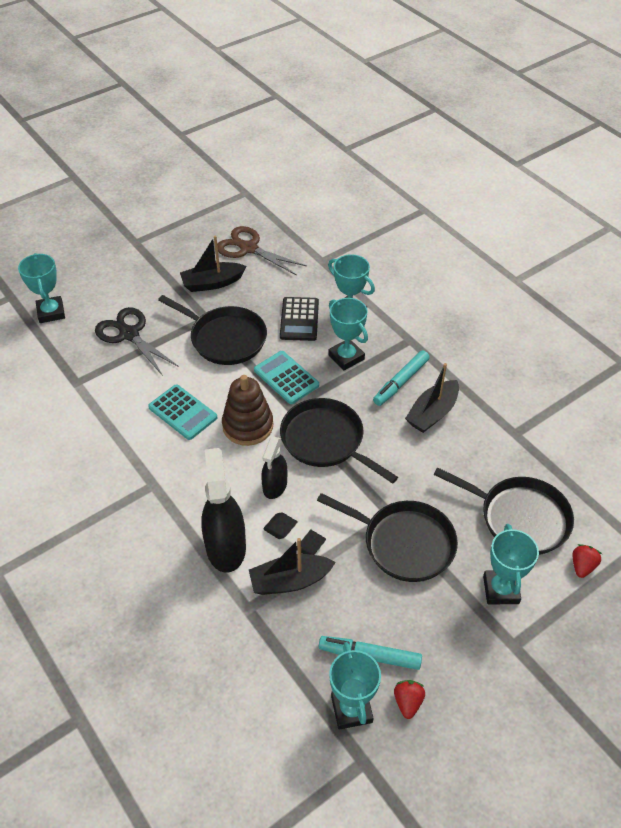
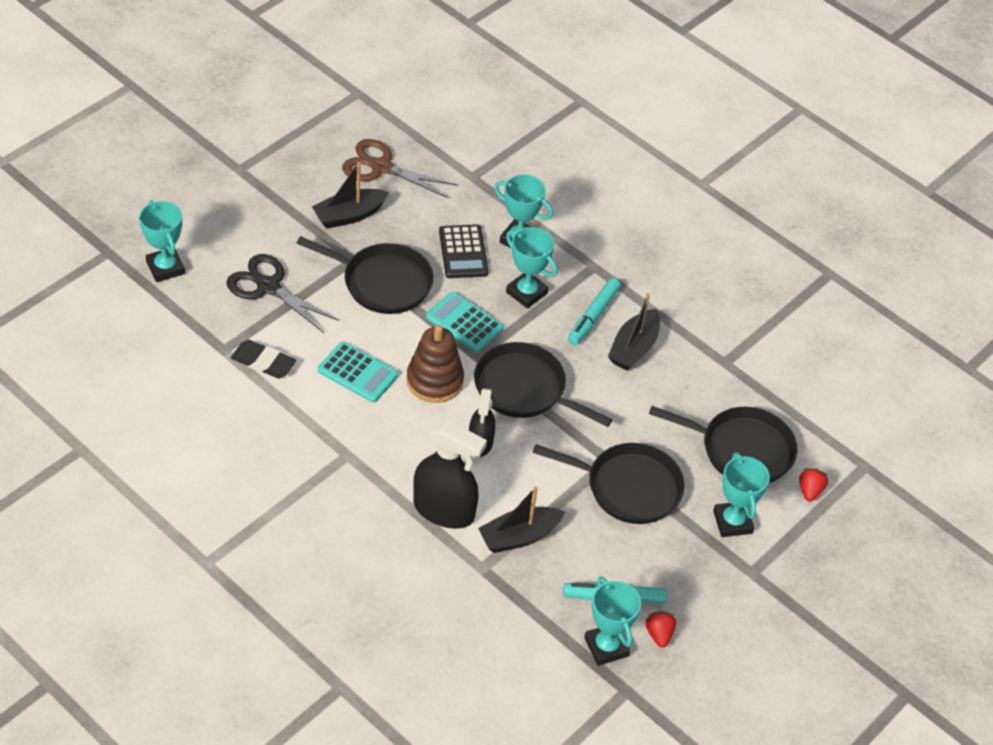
camera: 15 degrees left, 0 degrees up
(225, 547) = (444, 510): black spray bottle -> black spray bottle turned 135 degrees clockwise
(294, 536) = (513, 492): black eraser -> black eraser (263, 362)

